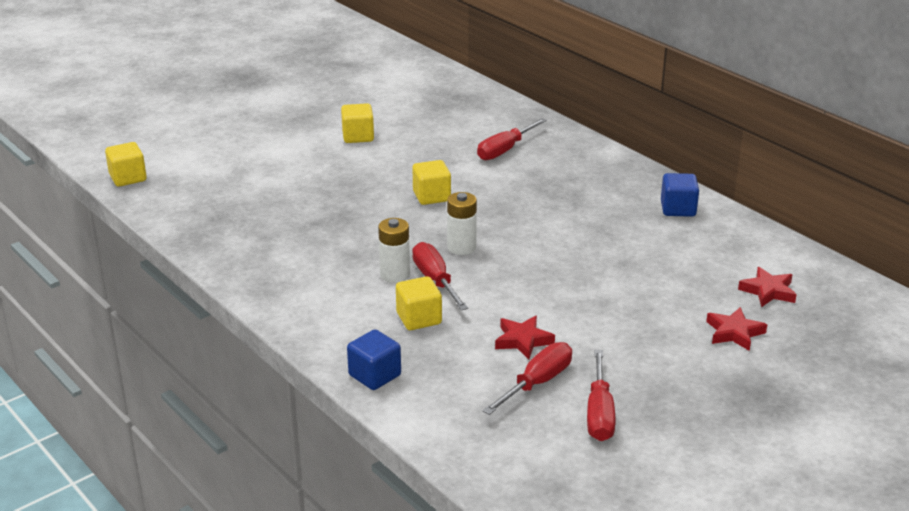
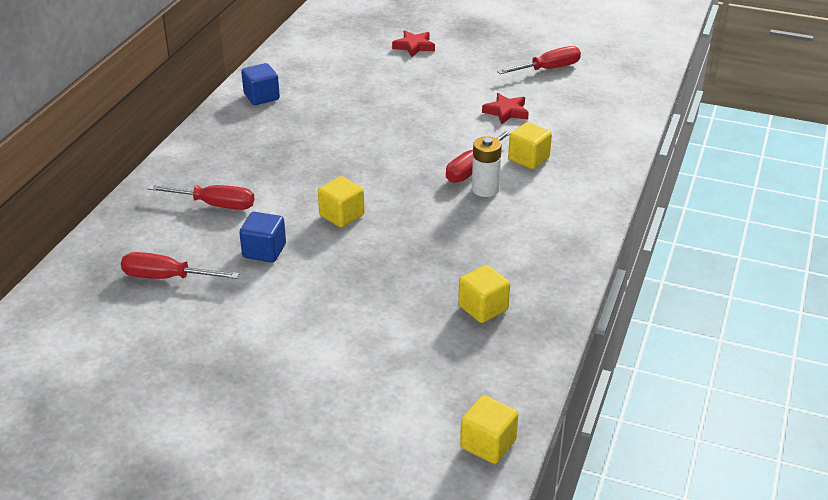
camera: 120 degrees left, 5 degrees up
(358, 136) = (251, 309): yellow cube -> yellow cube (483, 308)
(375, 375) = (611, 153): blue cube -> blue cube (264, 251)
(461, 247) = (413, 172): white battery -> none
(537, 383) = (545, 95): red screwdriver -> red screwdriver (167, 277)
(768, 291) = (351, 45): red star -> none

